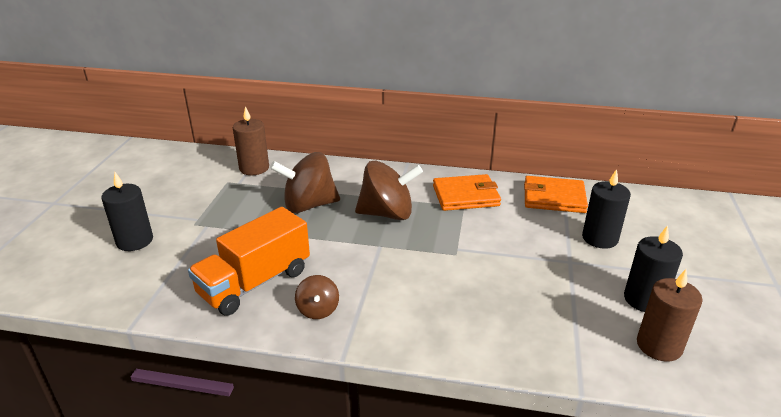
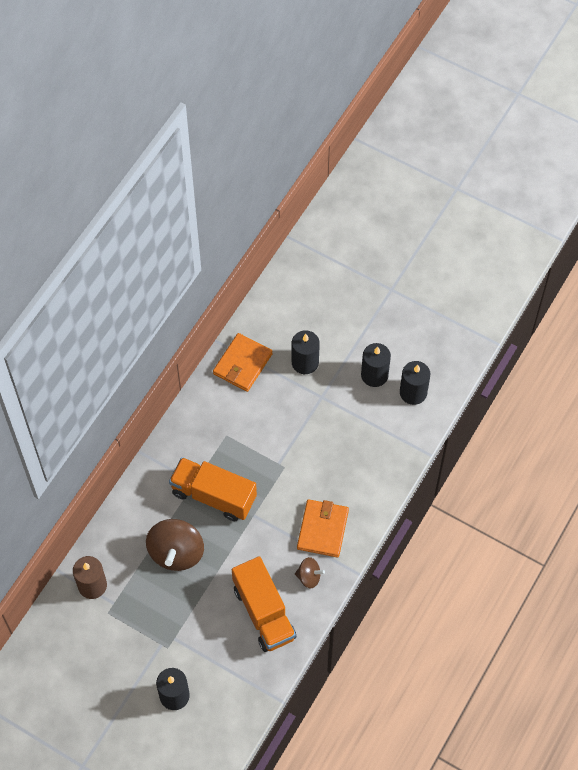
camera: 70 degrees left, 30 degrees up
(387, 213) = (213, 496): brown spinning top -> orange truck
(465, 196) = (212, 427): orange wallet -> orange wallet (323, 529)
(659, 345) = (413, 392): brown candle -> black candle

